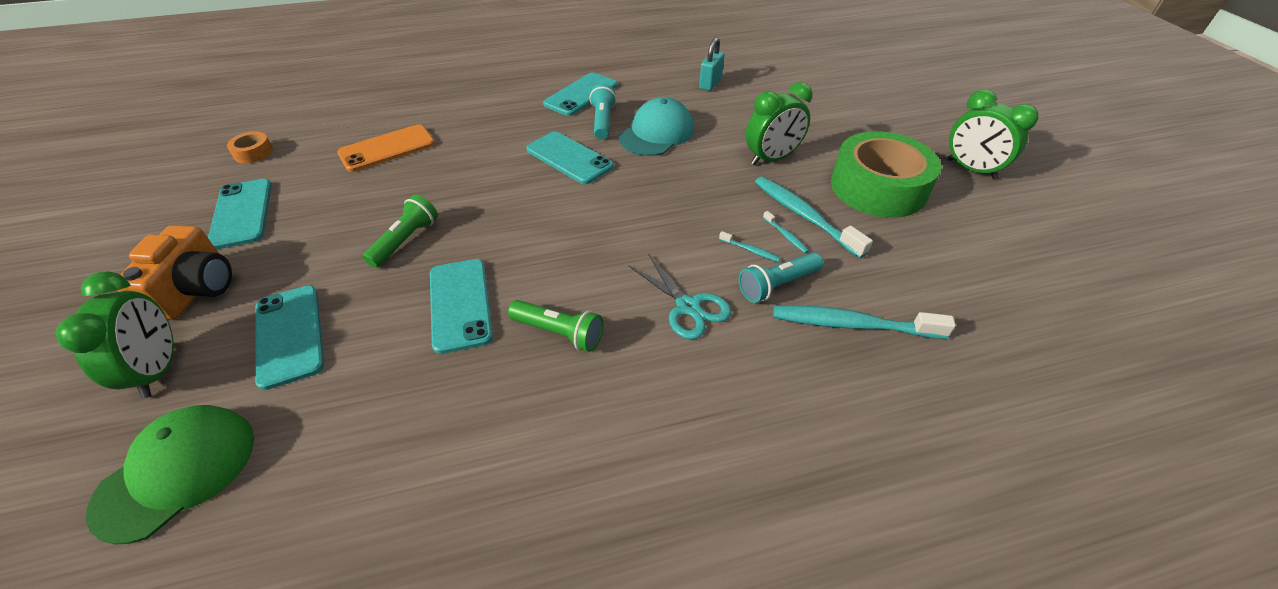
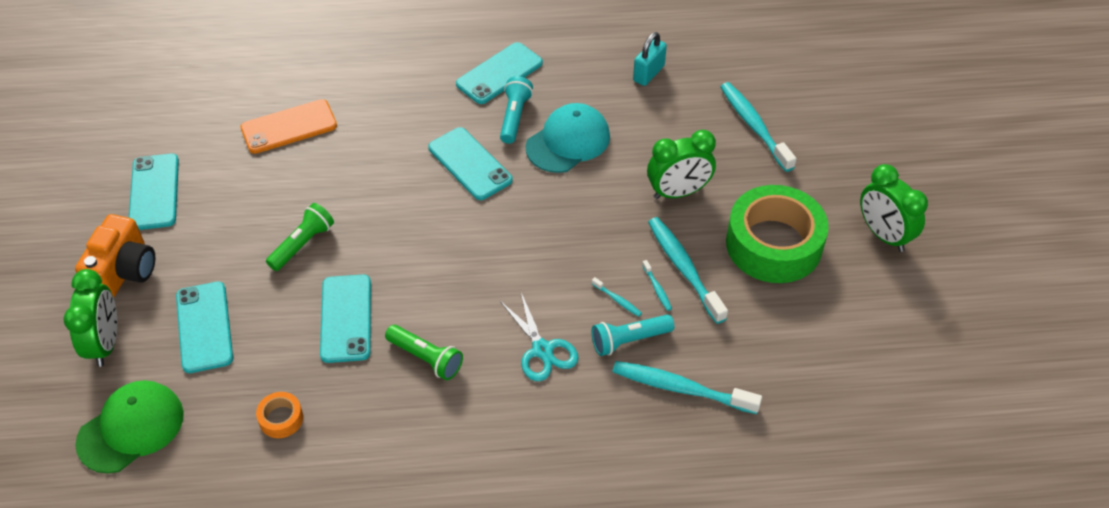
camera: 10 degrees right, 5 degrees up
(253, 153) = (158, 115): orange tape -> orange tape (281, 419)
(815, 107) = (754, 126): none -> turquoise toothbrush

